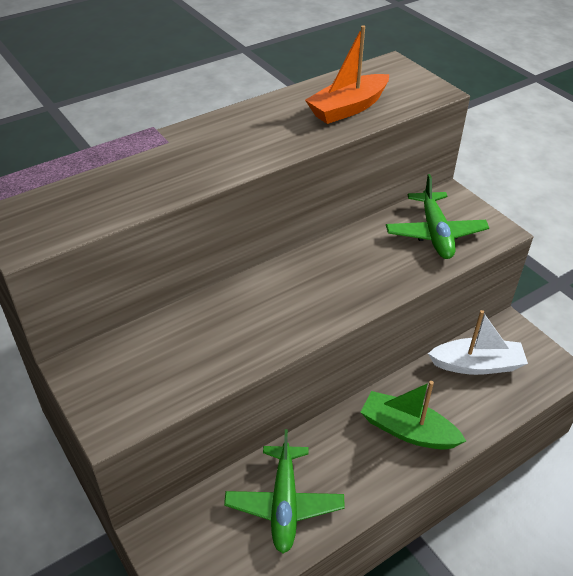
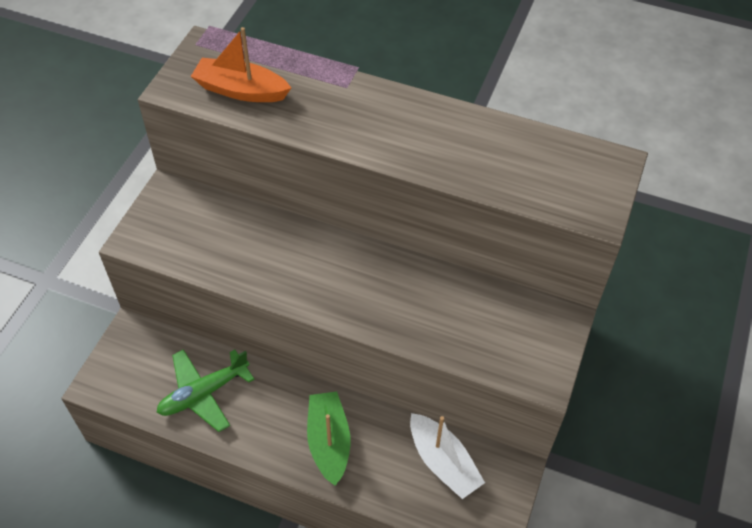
camera: 55 degrees right, 10 degrees up
(348, 108) = (503, 168): orange boat -> orange boat (241, 90)
(435, 233) = (495, 331): green plane -> none

